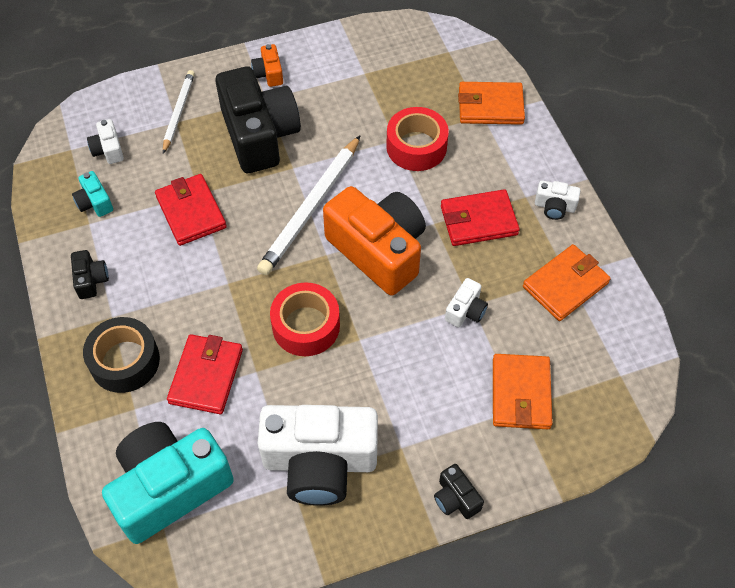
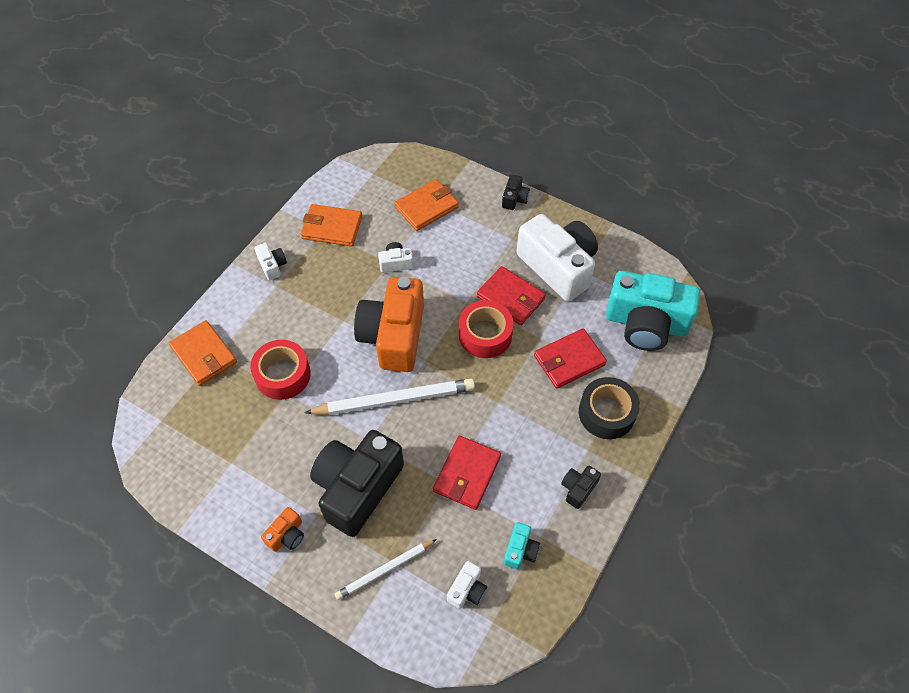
camera: 130 degrees left, 0 degrees up
(478, 220) = (319, 298): red wallet -> red wallet (511, 298)

